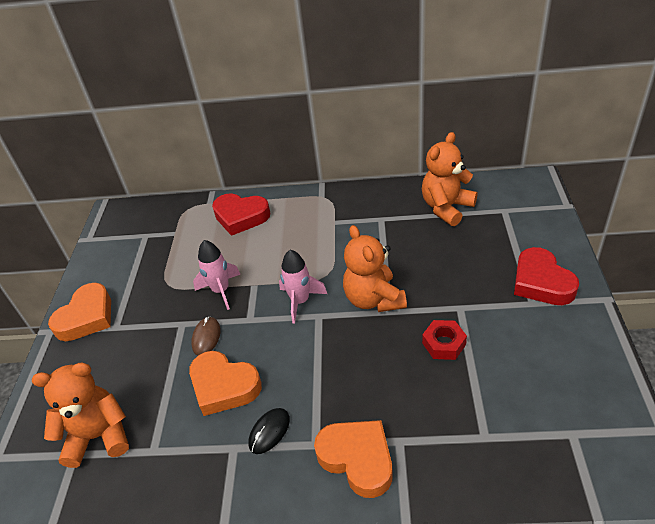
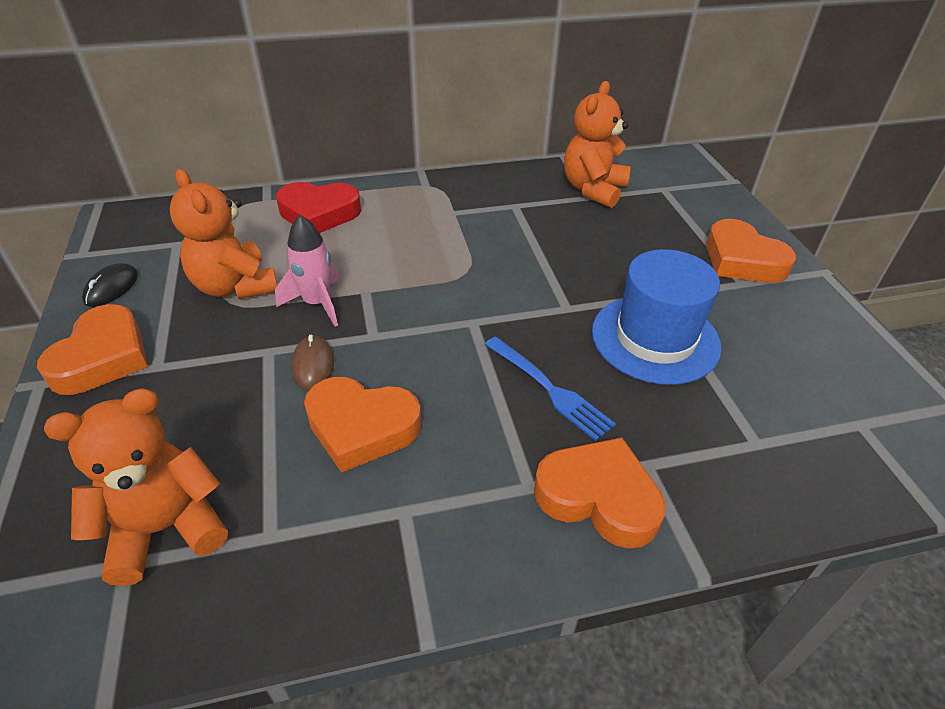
camera: 20 degrees left, 0 degrees up
(269, 431) = (453, 480): black mouse -> black mouse (111, 288)
(300, 301) = (440, 307): pink rocket -> none
(353, 374) = (549, 389): none -> blue fork
(373, 299) = (541, 295): orange teddy bear -> orange teddy bear (235, 286)
(444, 344) = (655, 338): red nut -> blue hat
(541, 282) = (742, 260): red heart -> orange heart

